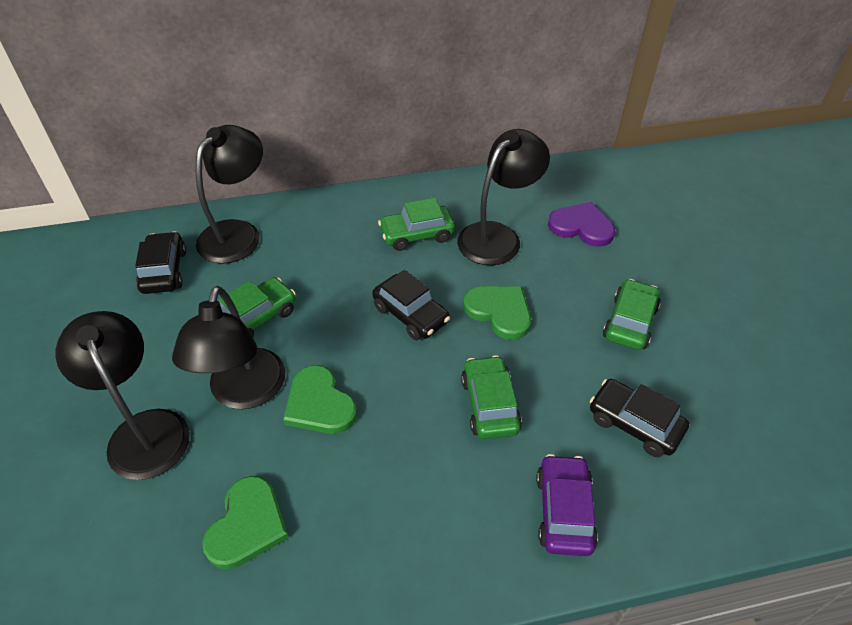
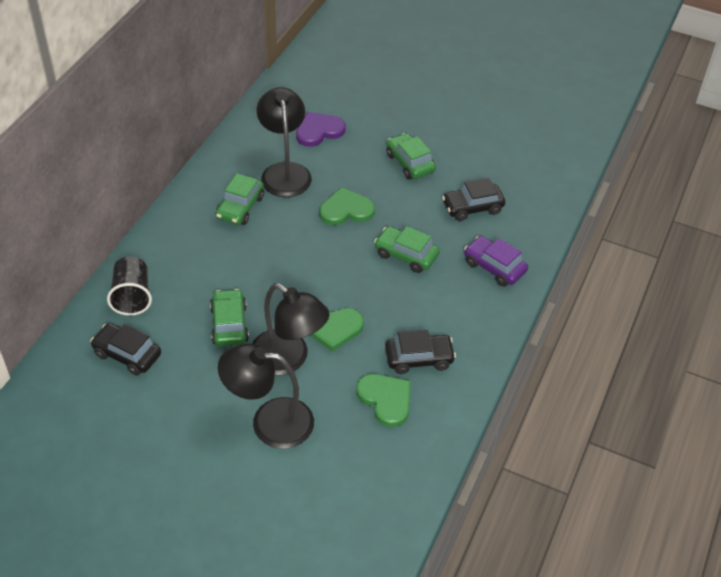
camera: 55 degrees left, 0 degrees up
(238, 233) = (132, 297): black lamp -> black cup
(411, 314) = (306, 250): black car -> black car (419, 358)

